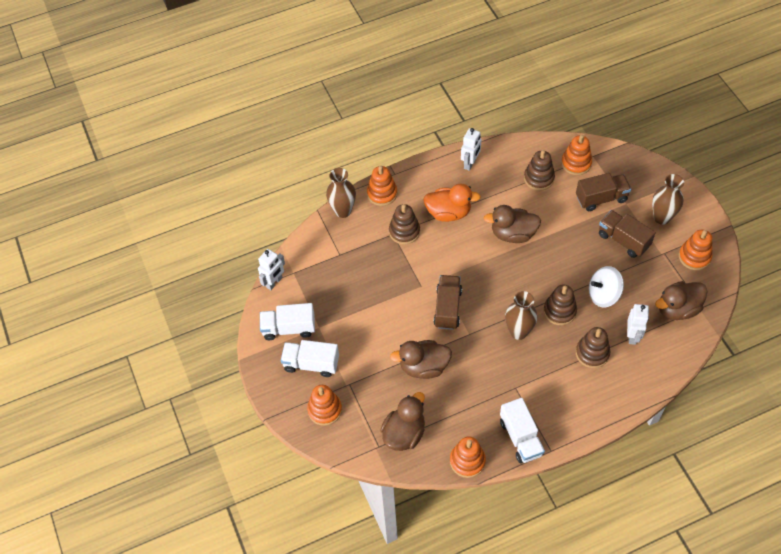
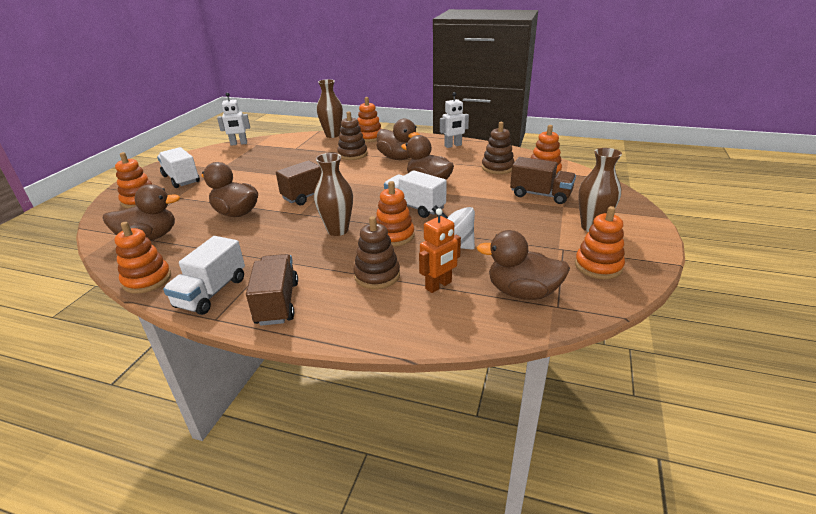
camera: 40 degrees right, 25 degrees down
(289, 328) = (205, 161): white truck -> white truck (415, 207)
(448, 213) = (398, 158): orange duck -> brown duck
(559, 311) = (394, 236): brown stacking toy -> orange stacking toy
(623, 240) = (527, 224): brown truck -> brown truck (277, 303)
(632, 336) = (438, 285): white robot -> orange robot

